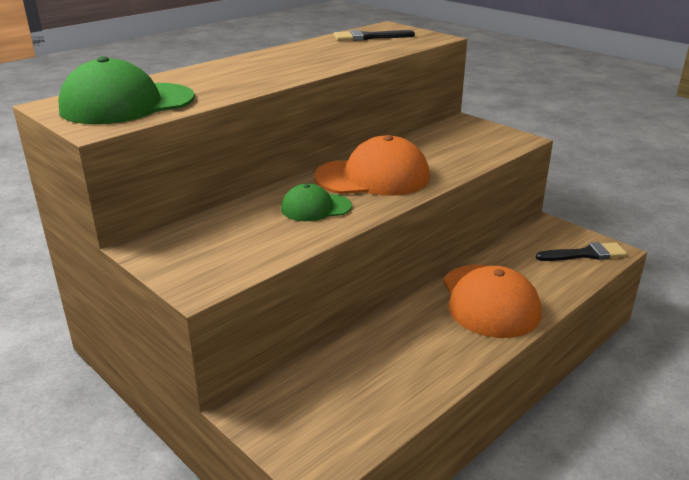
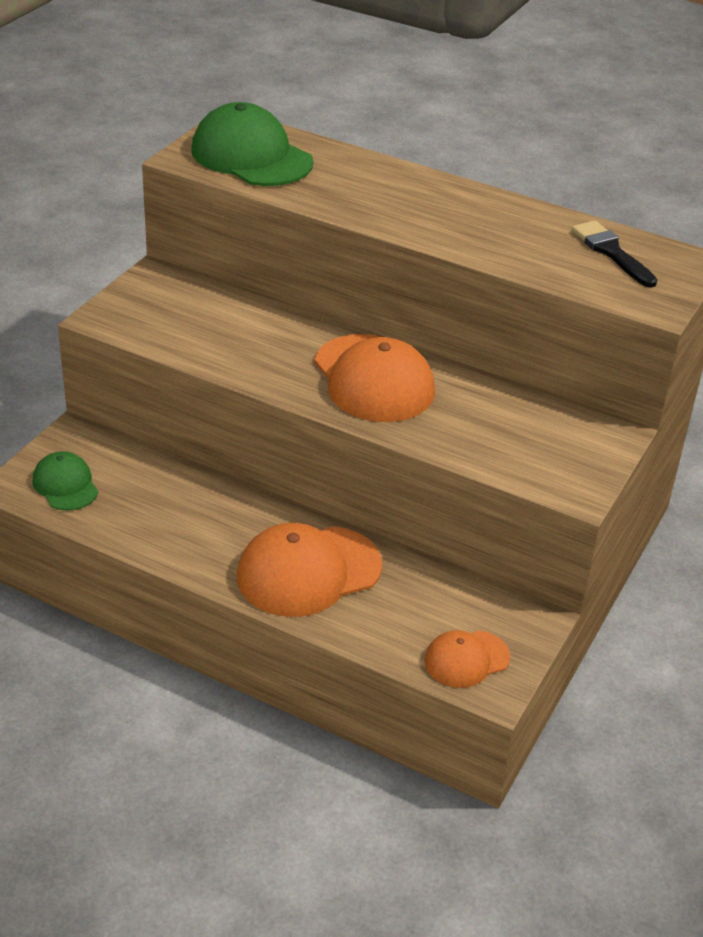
camera: 70 degrees right, 10 degrees up
(316, 207) = (276, 352): green cap -> green cap (65, 485)
(585, 254) = (466, 659): black brush -> orange cap

